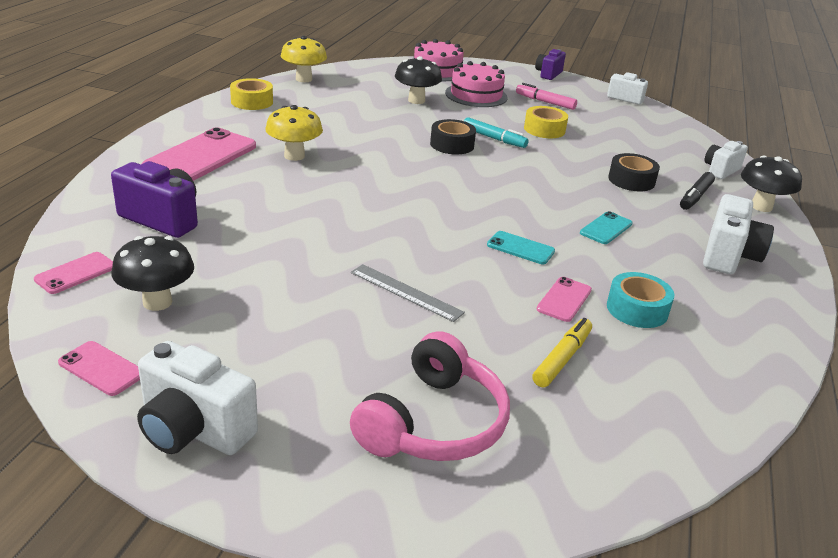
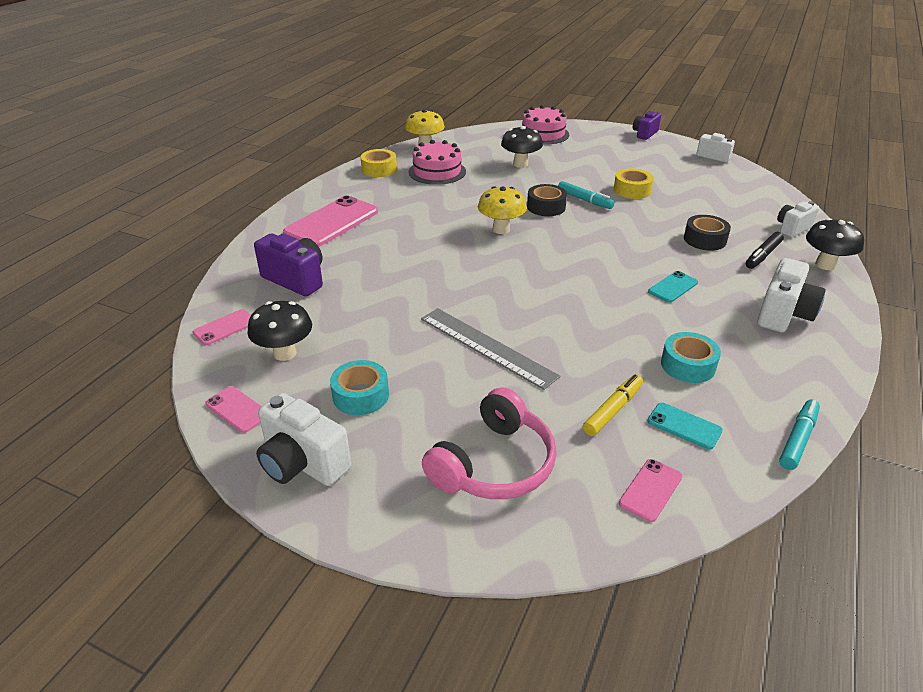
camera: 10 degrees right, 5 degrees up
(259, 349) = (360, 395): none -> turquoise tape
(294, 156) = (409, 220): yellow mushroom -> yellow mushroom (501, 229)
(406, 292) = (486, 347): grey ruler -> grey ruler, size x1.52
(476, 95) = (575, 157): pink cake -> pink cake (437, 172)
(520, 248) = (592, 306): turquoise phone -> turquoise phone (684, 426)
(545, 102) = (637, 162): pink marker -> none
(564, 299) = (623, 355): pink phone -> pink phone (650, 490)
(769, 384) = (797, 439): none -> turquoise marker

